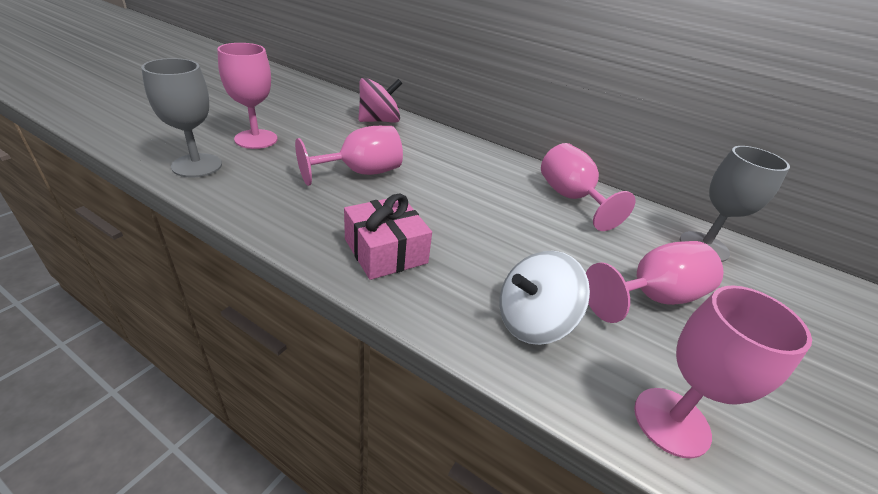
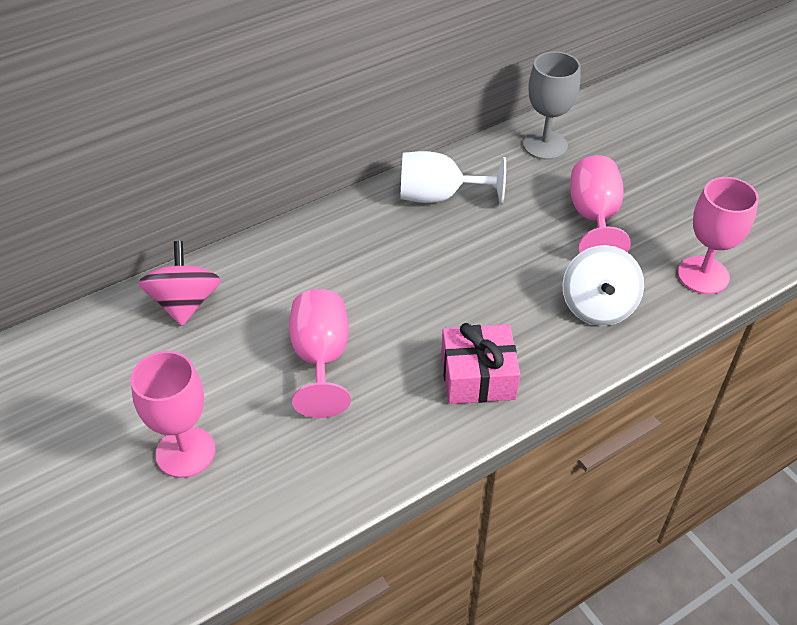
camera: 60 degrees left, 10 degrees up
(197, 165) = (238, 524): grey goblet -> none
(570, 198) = (439, 196): pink goblet -> white goblet

